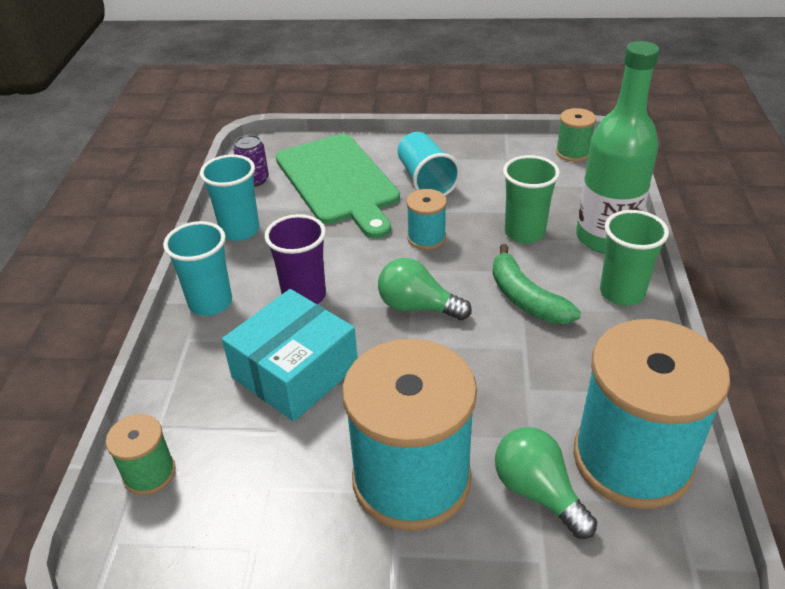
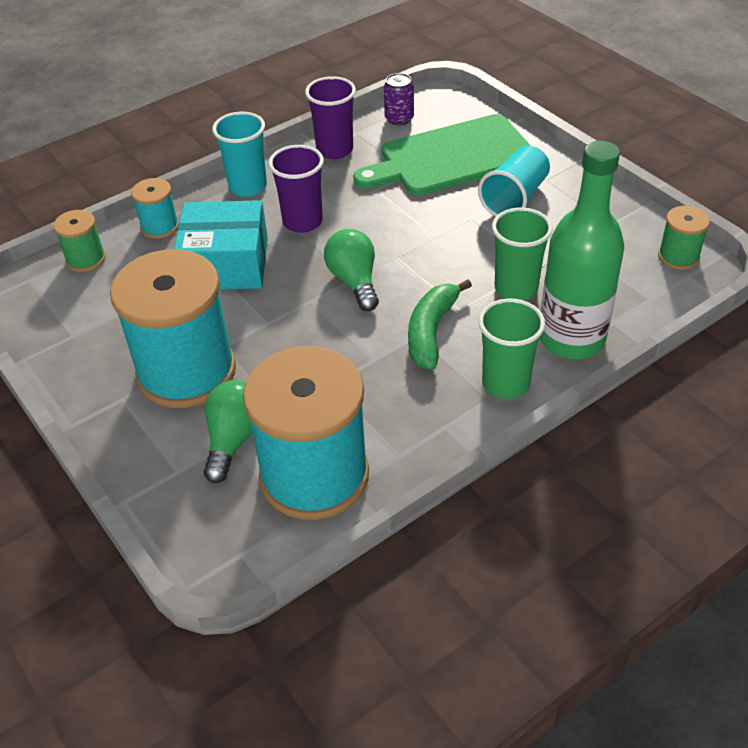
camera: 50 degrees right, 5 degrees up
(240, 230) = (334, 150): turquoise cup -> purple cup
(339, 182) = (451, 157): green cutting board -> green cutting board turned 45 degrees clockwise
(426, 238) = (440, 240): turquoise spool -> turquoise spool (160, 226)

